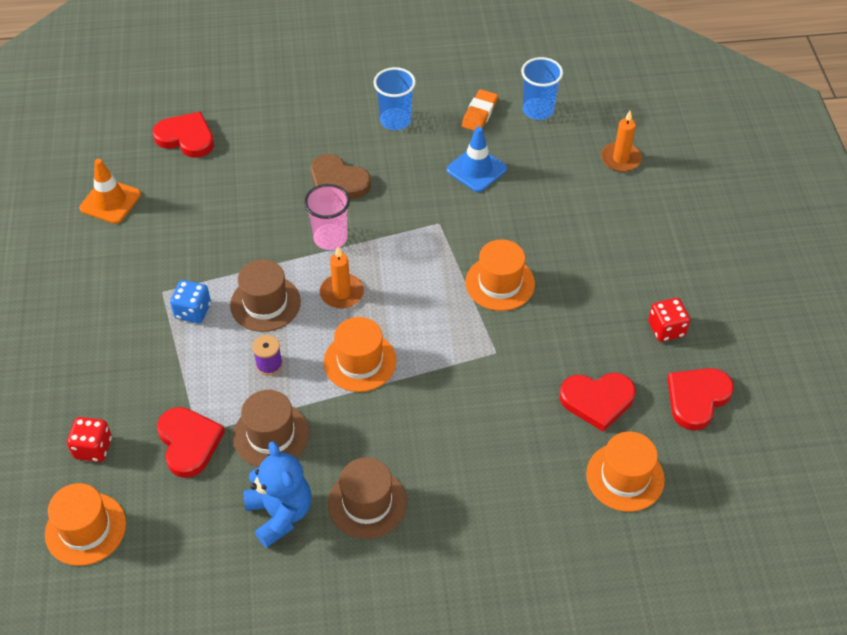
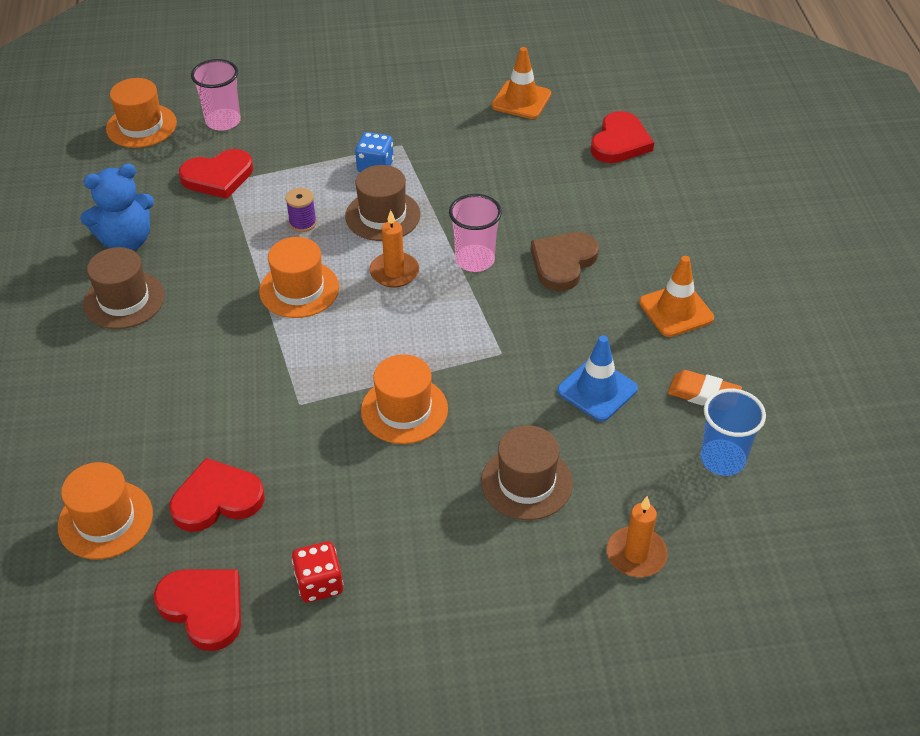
camera: 90 degrees right, 5 degrees down
(93, 448) = (223, 121): red dice -> pink cup
(271, 435) = (217, 229): brown hat -> brown hat (526, 482)
(395, 120) = (676, 310): blue cup -> orange traffic cone
(597, 400) = (217, 499): red heart -> red heart turned 75 degrees clockwise

